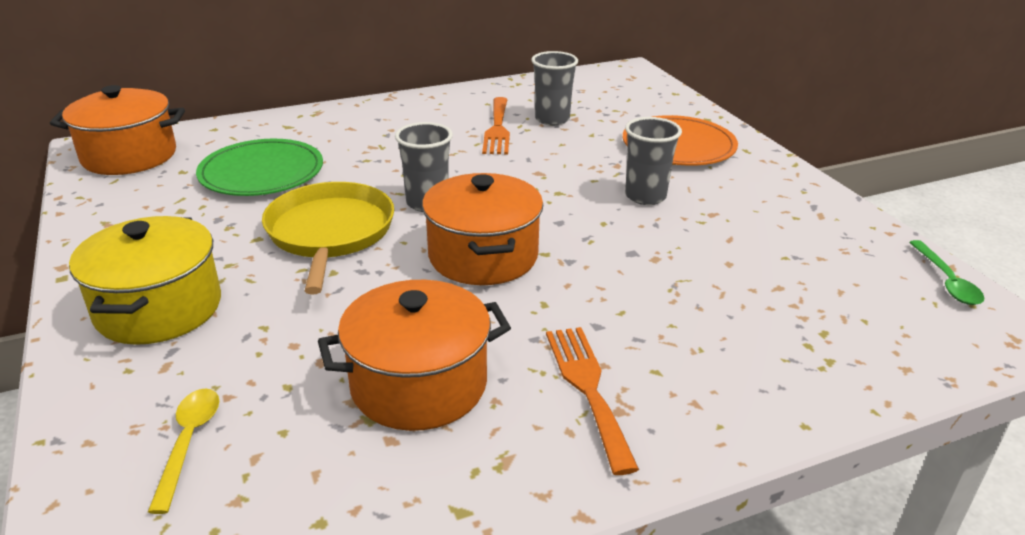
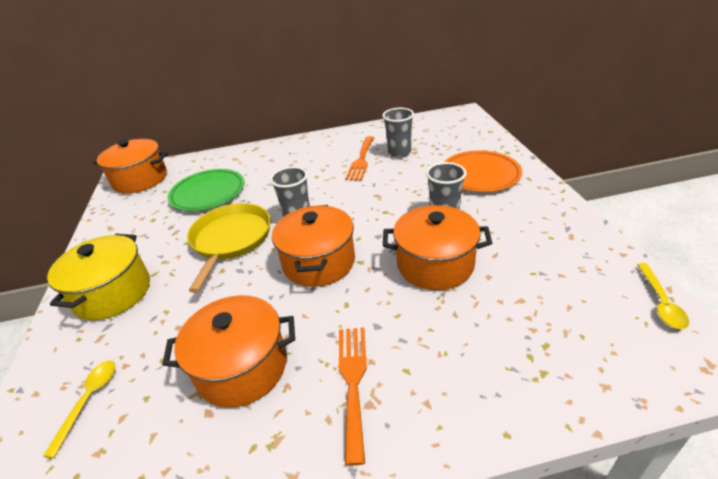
camera: 15 degrees right, 5 degrees up
(652, 252) = (435, 264): none -> orange pot
(946, 281) = (661, 302): green spoon -> yellow spoon

